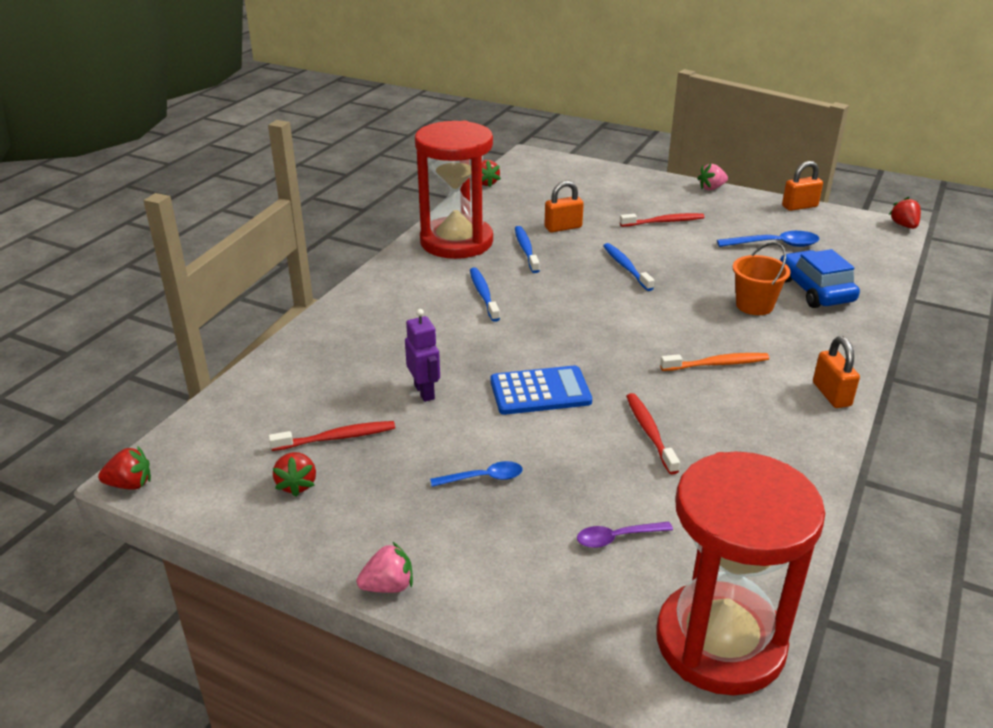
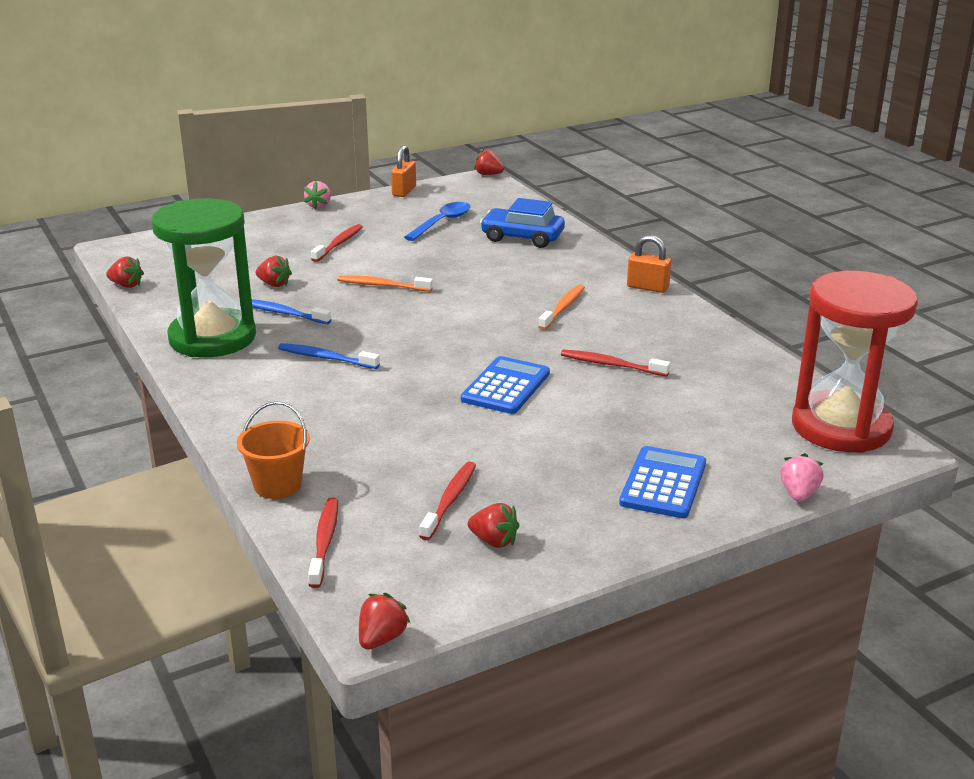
camera: 55 degrees left, 5 degrees down
(234, 405) = (324, 541): none -> red toothbrush
(388, 586) = (670, 535): pink strawberry -> pink strawberry (798, 494)
(424, 392) = (437, 436): purple robot -> none
(456, 242) = (212, 338): red hourglass -> green hourglass
(473, 547) = (663, 483): none -> blue calculator
(483, 478) = (586, 450): blue spoon -> none
(563, 227) = (274, 284): orange padlock -> red strawberry
(617, 538) = (711, 423): purple spoon -> none
(626, 267) = (382, 285): blue toothbrush -> orange toothbrush
(754, 305) = (510, 264): orange bucket -> orange bucket (277, 485)

